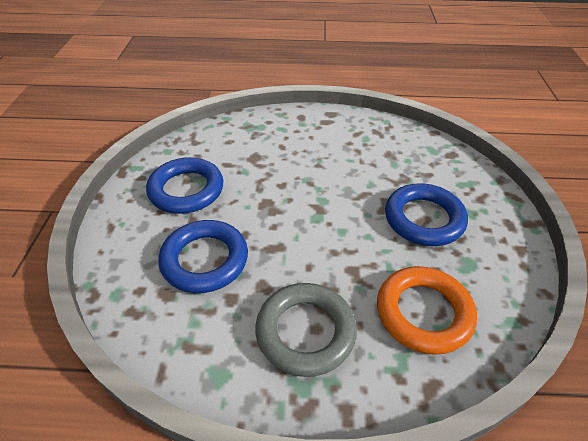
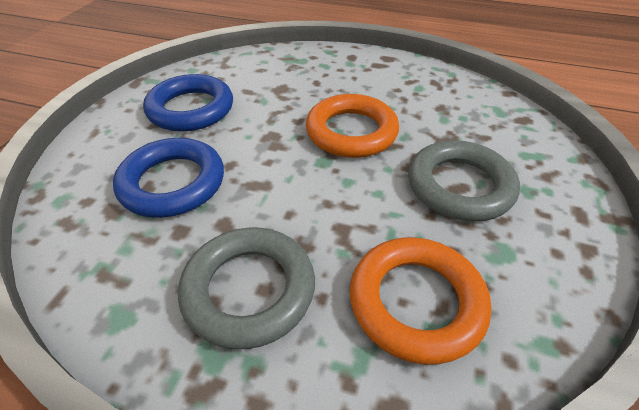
camera: 15 degrees right, 0 degrees up
(328, 188) = (351, 132): none -> orange ring
(424, 219) = (459, 186): blue ring -> grey ring

